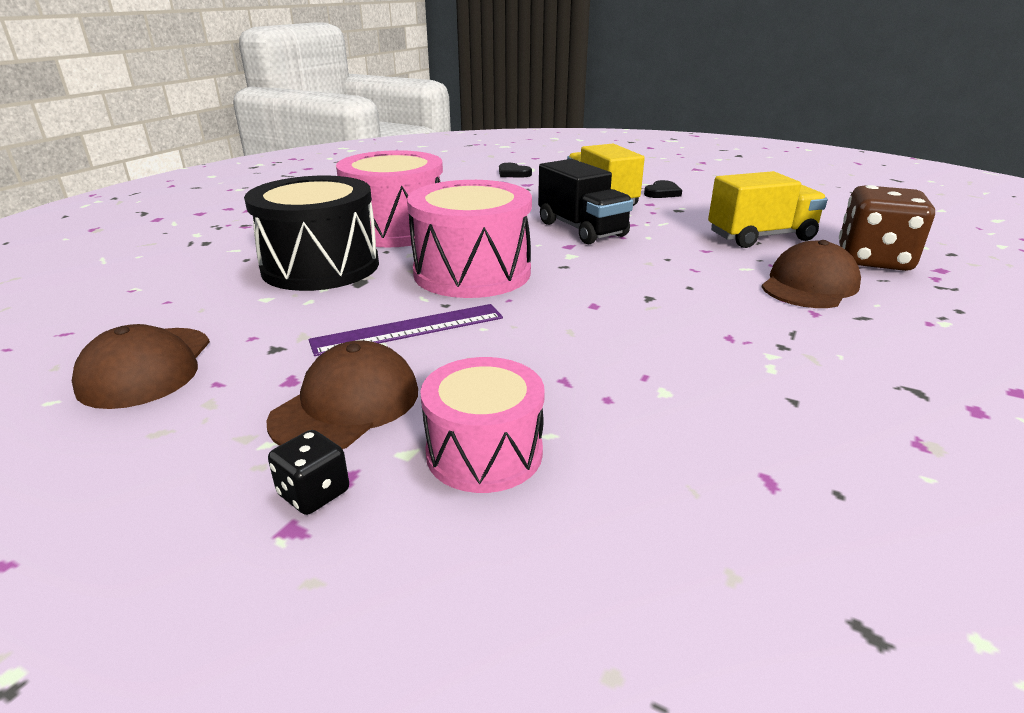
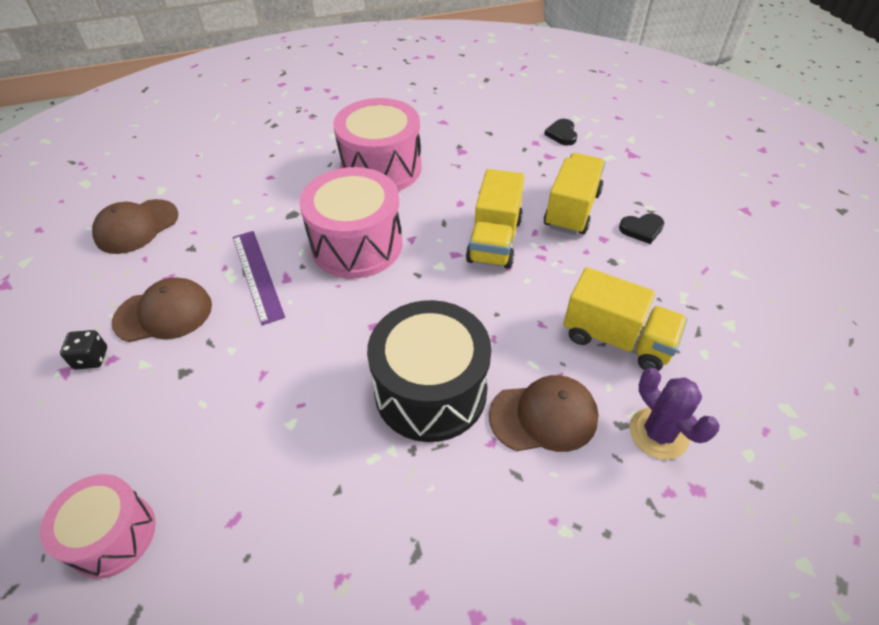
camera: 45 degrees right, 20 degrees up
(321, 266) = (294, 186): black drum -> black drum (430, 391)
(408, 329) = (257, 275): purple ruler -> purple ruler turned 45 degrees clockwise
(484, 452) = (165, 390): pink drum -> pink drum (113, 535)
(582, 229) = (494, 240): black truck -> yellow truck
(873, 260) = (658, 433): brown dice -> purple cactus

